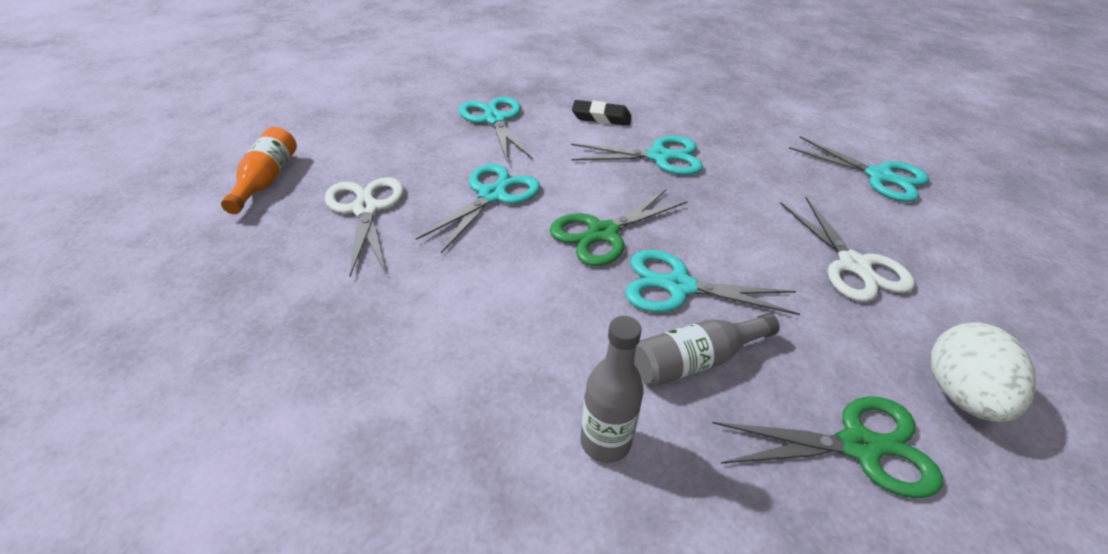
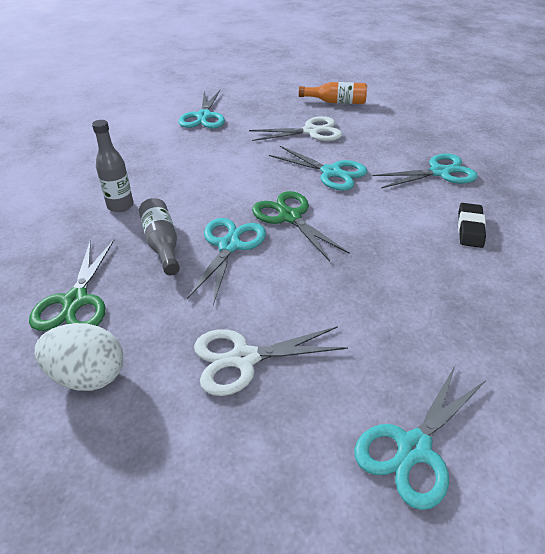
camera: 95 degrees right, 0 degrees up
(659, 157) = (406, 258): turquoise scissors -> turquoise scissors (204, 116)

